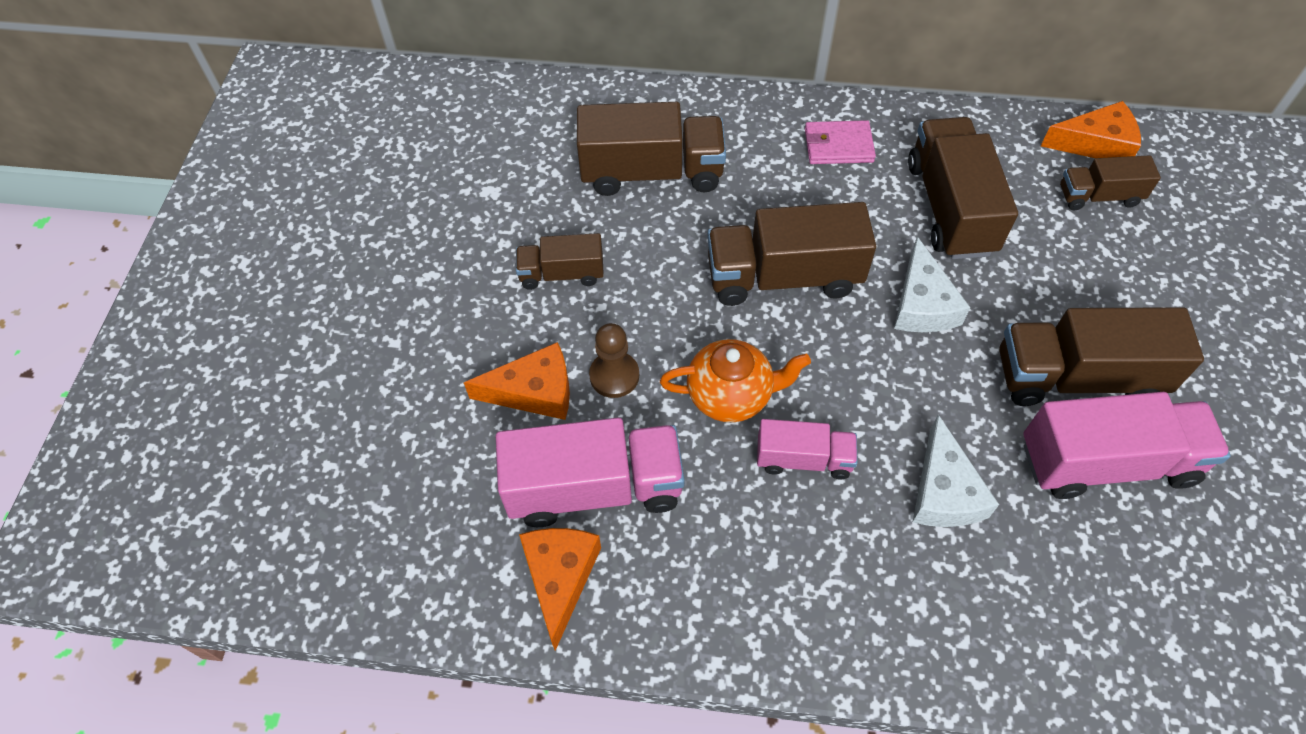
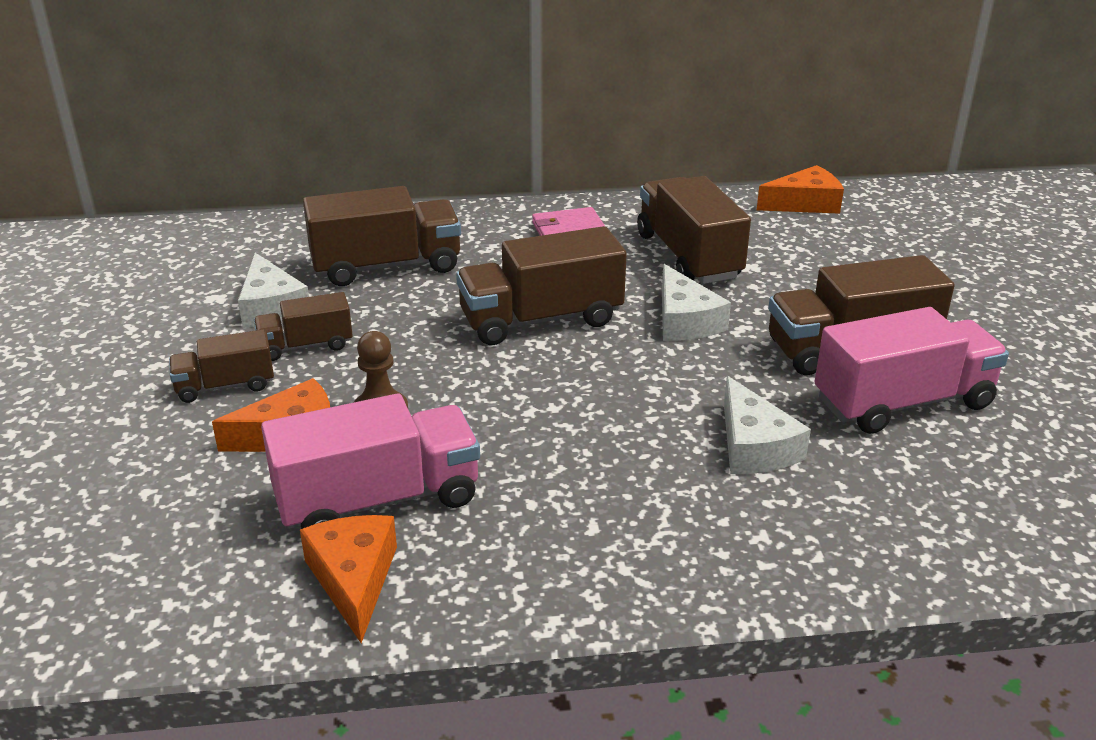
camera: 15 degrees left, 25 degrees down
(538, 213) = (271, 307): none -> white cheese
(731, 395) = (511, 409): orange teapot -> none
(803, 459) = (602, 444): pink truck -> none
(1099, 196) = (821, 234): brown truck -> brown truck (225, 386)

